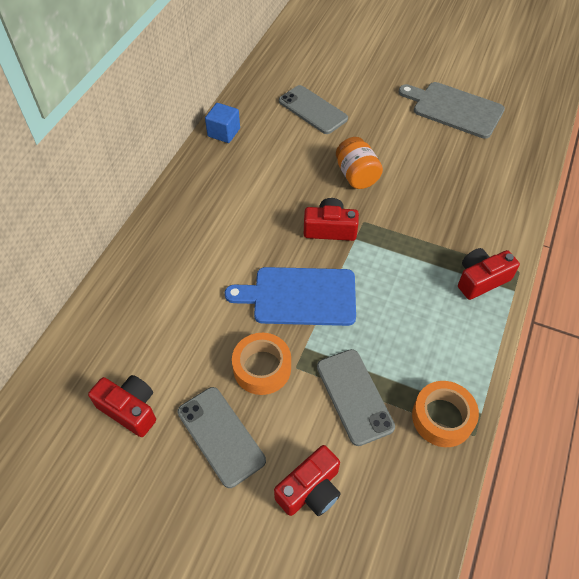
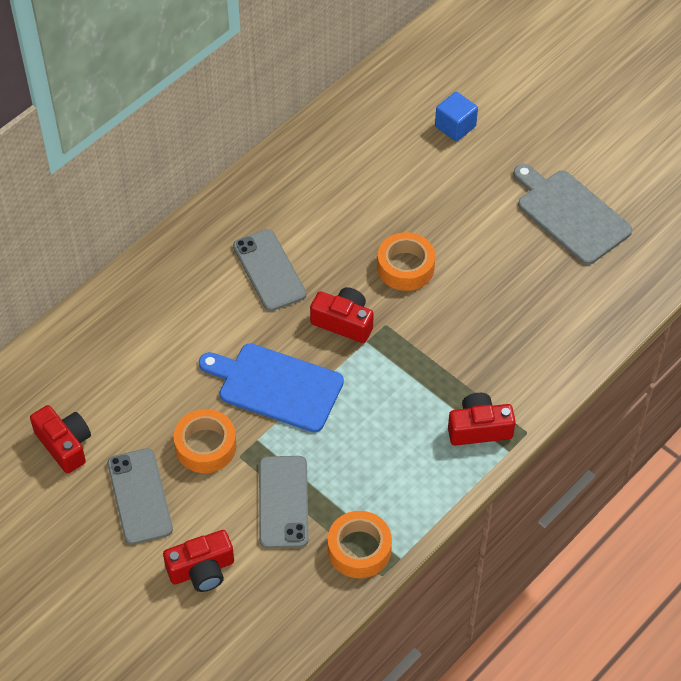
camera: 20 degrees right, 0 degrees up
(224, 132) = (278, 168): blue cube -> blue cube (455, 126)
(312, 110) = (396, 167): grey phone -> grey phone (269, 270)
(356, 175) = (405, 267): orange jar -> orange tape

